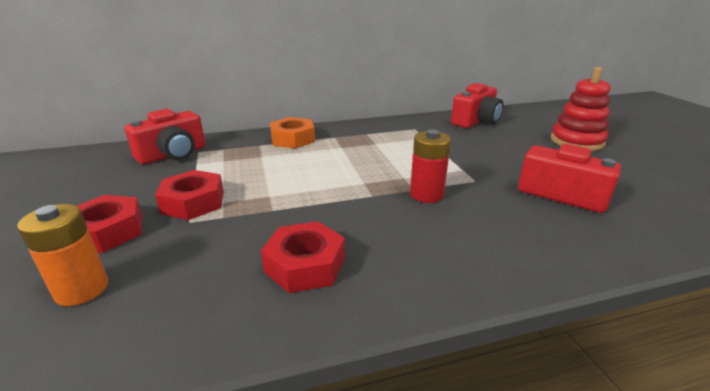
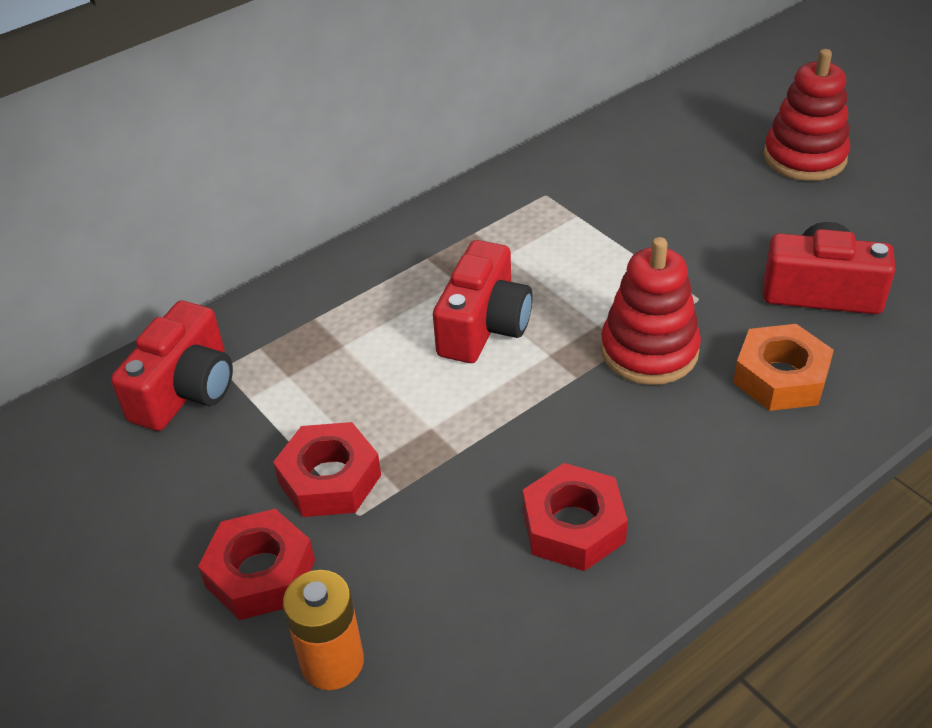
camera: 20 degrees left, 15 degrees up
(293, 139) = (360, 285): orange nut -> orange nut (780, 377)
(426, 194) = (649, 351): red battery -> red stacking toy
(476, 121) = (633, 143): red camera -> red camera (484, 326)

